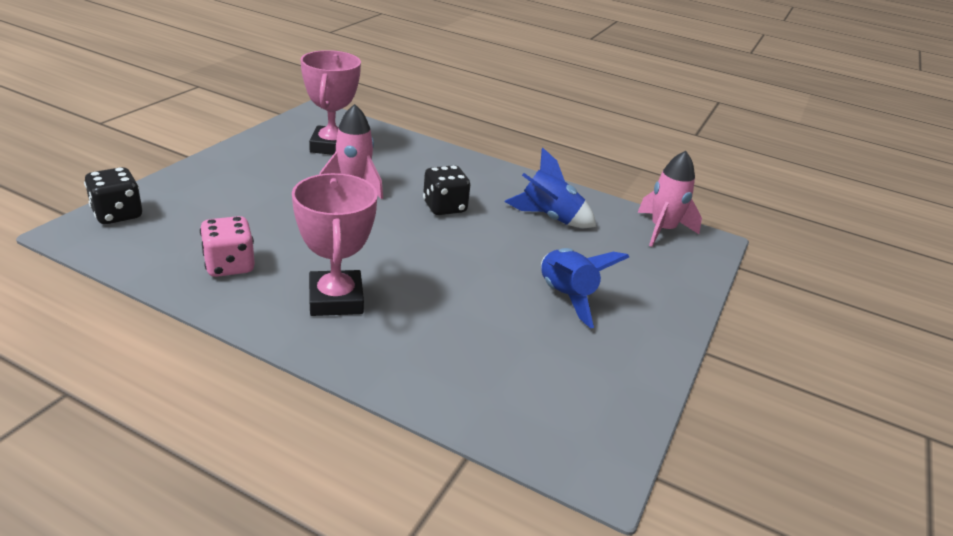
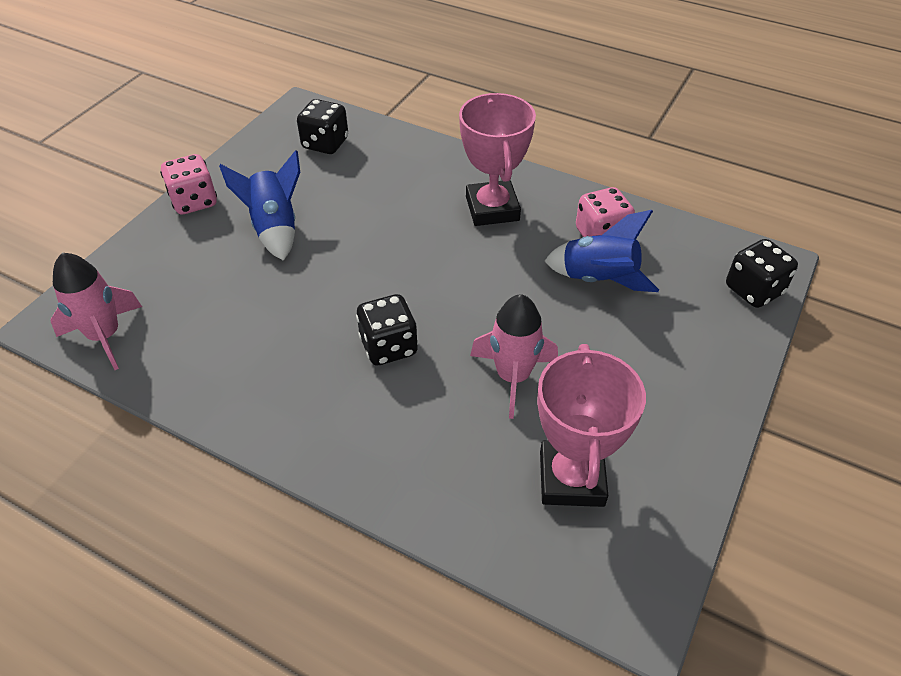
camera: 175 degrees left, 15 degrees up
(543, 398) = (325, 144): none -> black dice
(549, 218) = (251, 342): blue rocket -> blue rocket (598, 279)
(665, 330) = (194, 201): none -> pink dice

